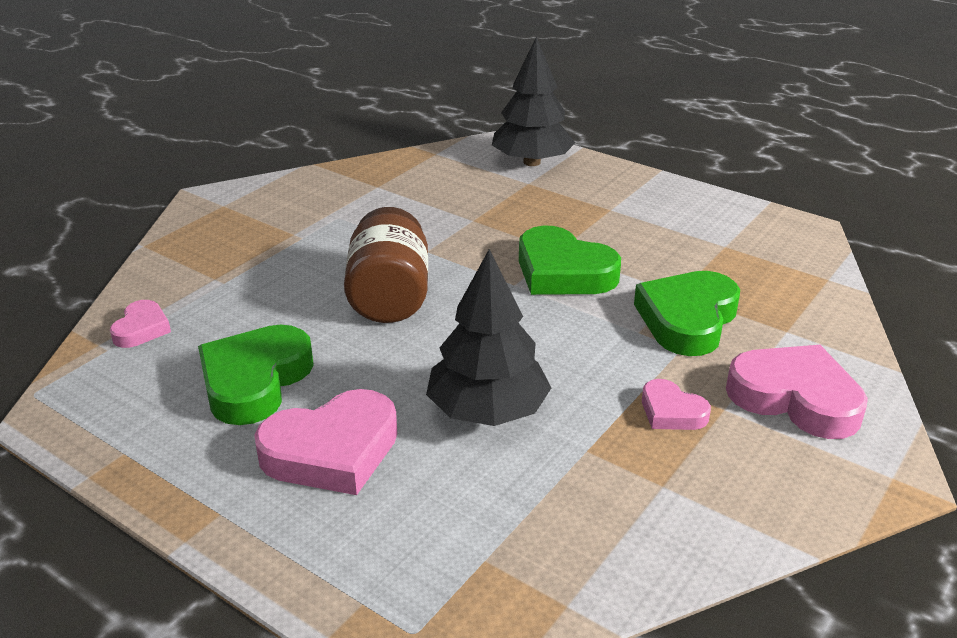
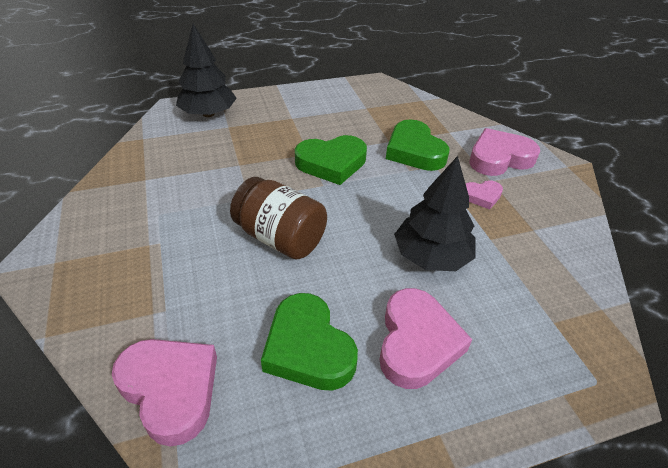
camera: 55 degrees left, 10 degrees up
(141, 329) = (171, 389): pink heart -> pink heart, size x1.88

